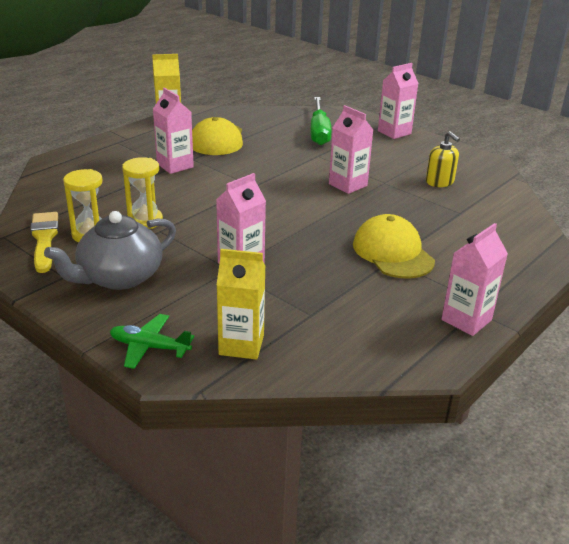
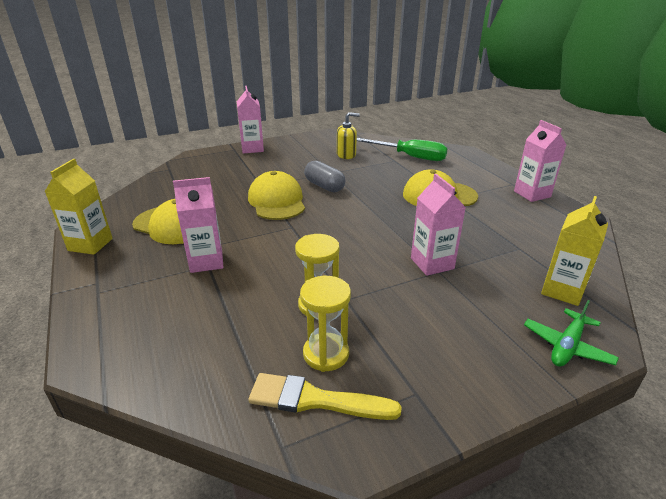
camera: 65 degrees left, 0 degrees up
(119, 277) = (432, 345): grey teapot -> none
(294, 169) = (277, 201): none -> yellow cap
(319, 132) = (217, 174): green screwdriver -> green screwdriver (410, 157)
(348, 185) = (324, 186): pink carton -> grey capsule

